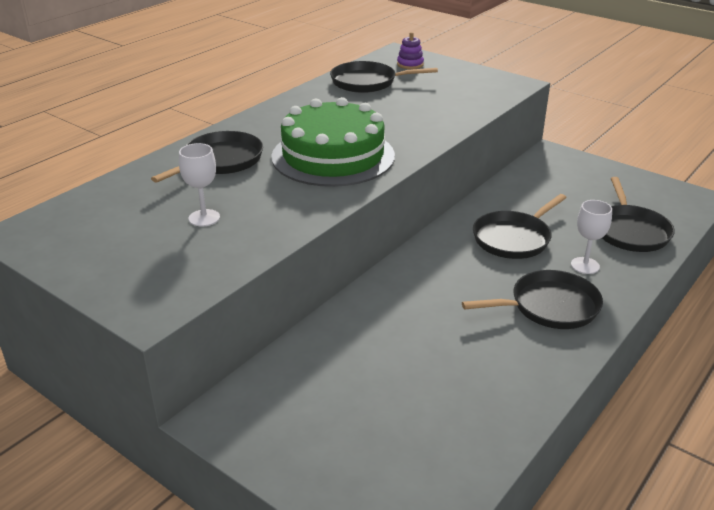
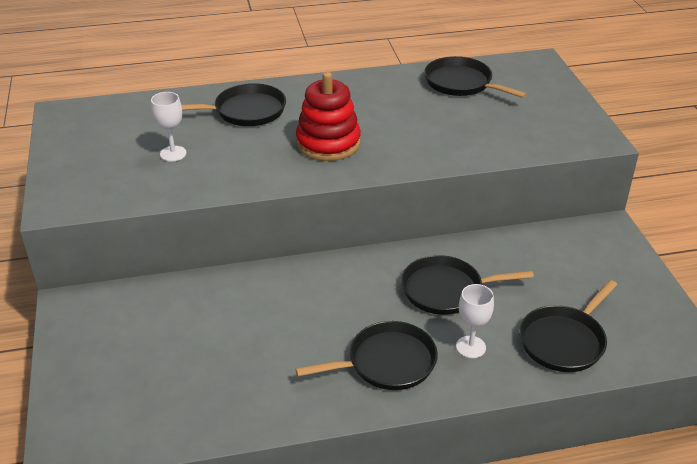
camera: 40 degrees right, 5 degrees up
(333, 156) = (328, 143): green cake -> red stacking toy
(410, 64) = (529, 79): purple stacking toy -> none
(550, 306) = (387, 362): black pan -> black pan turned 45 degrees counterclockwise

